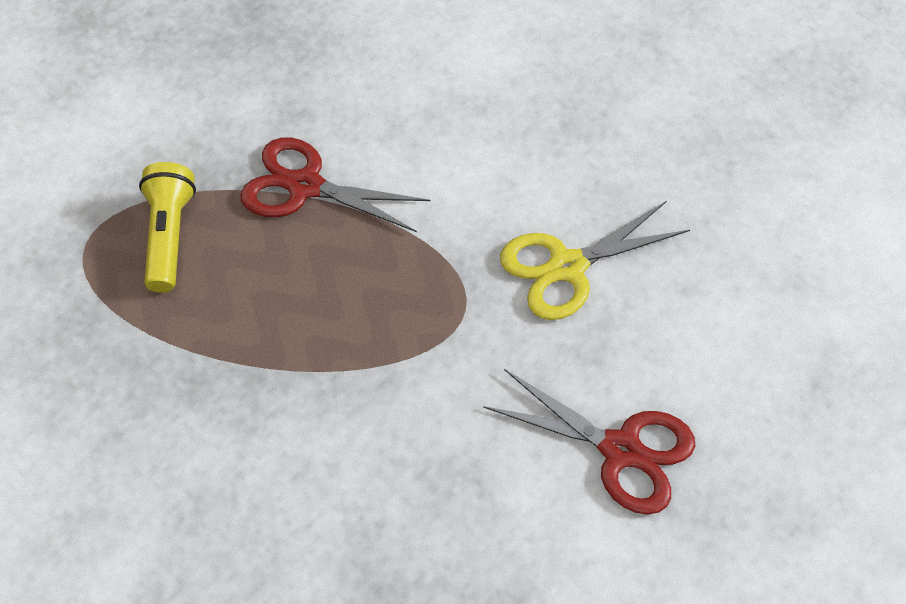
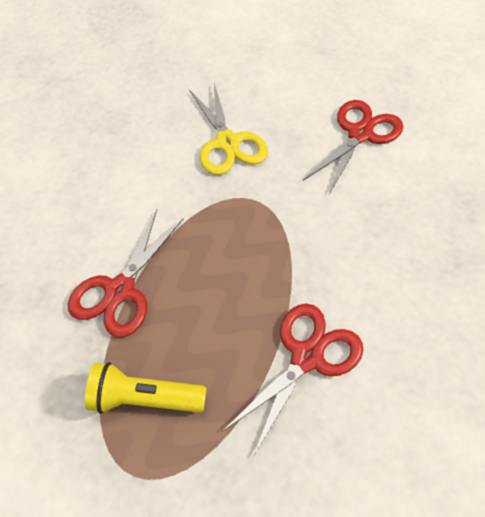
camera: 80 degrees left, 0 degrees up
(223, 395) = (307, 357): none -> red scissors

